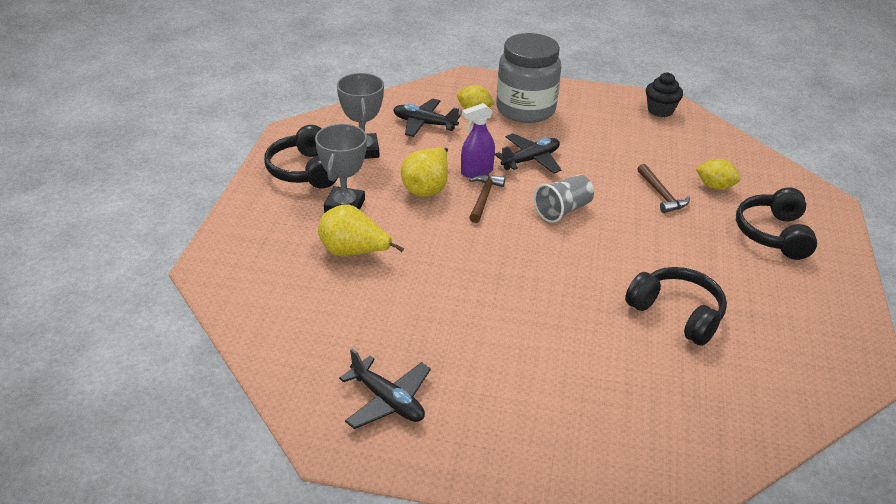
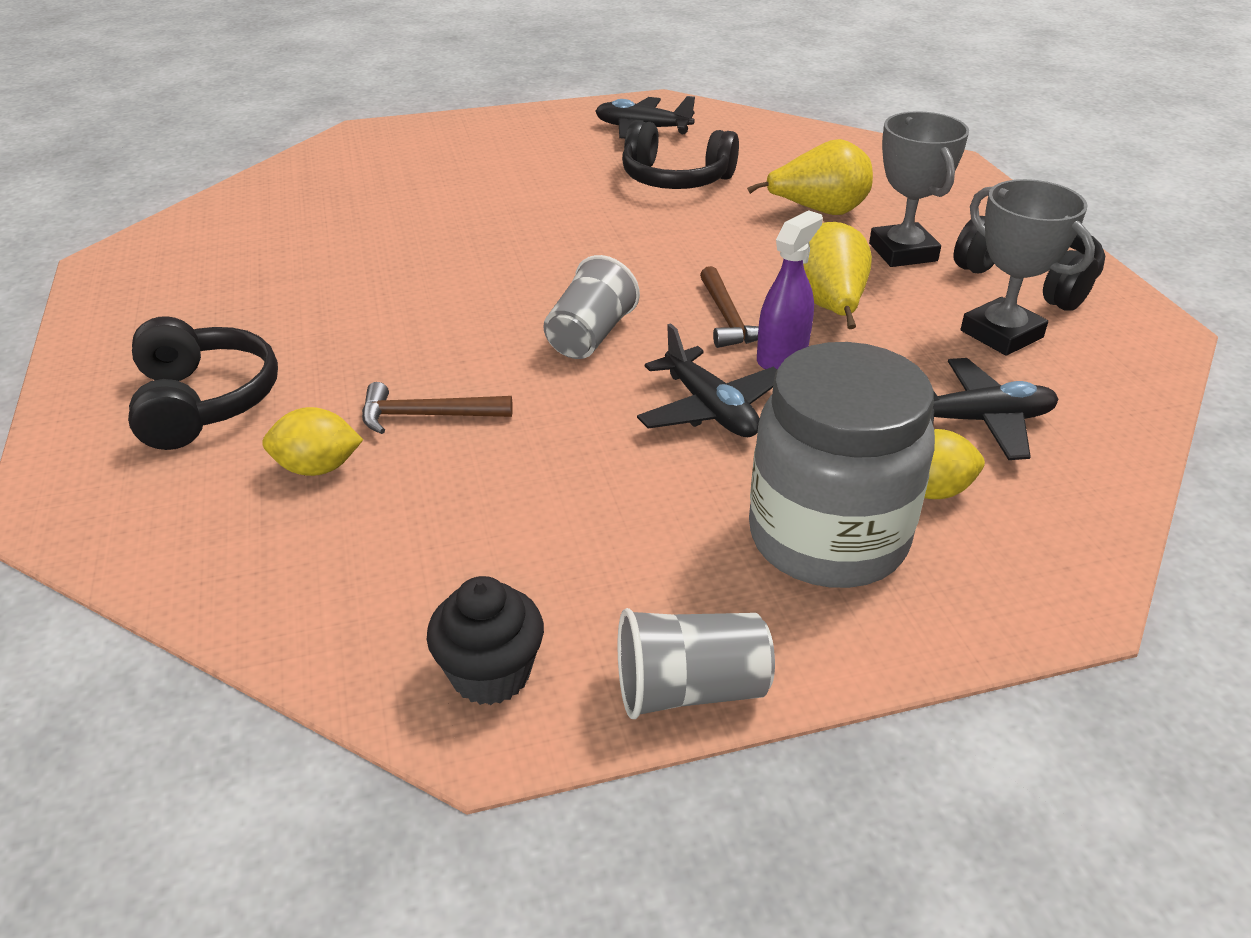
camera: 155 degrees right, 0 degrees up
(530, 160) = (710, 409): black plane -> black plane turned 60 degrees counterclockwise
(601, 92) = (690, 689): none -> grey cup
(661, 194) = (427, 416): brown hammer -> brown hammer turned 45 degrees counterclockwise
(677, 314) = (367, 255): black headphones -> black headphones (675, 179)

